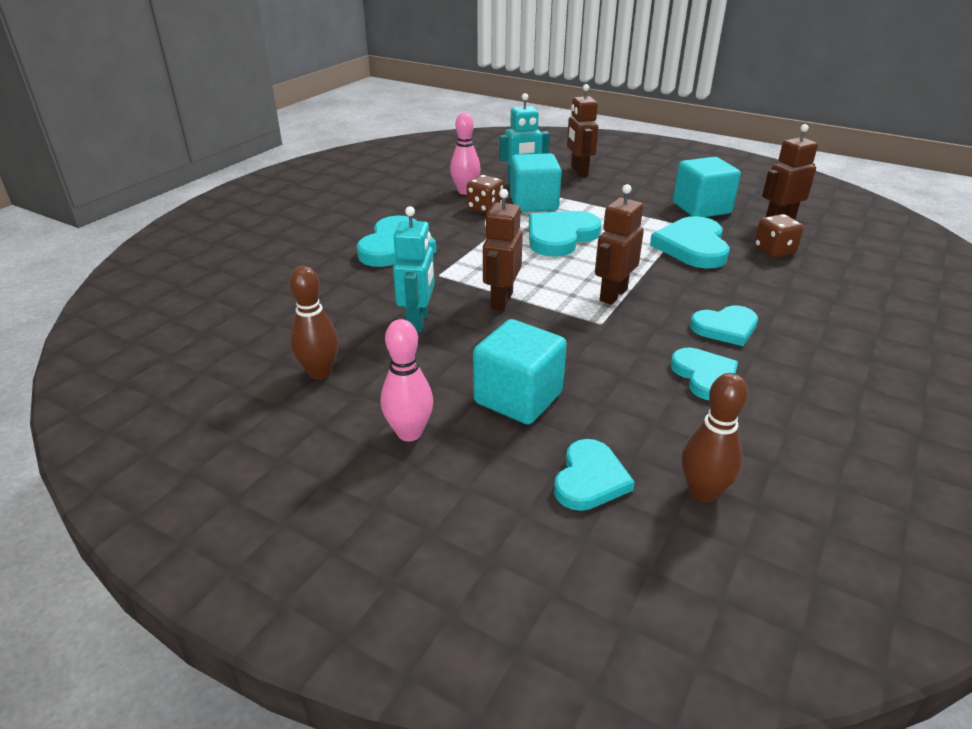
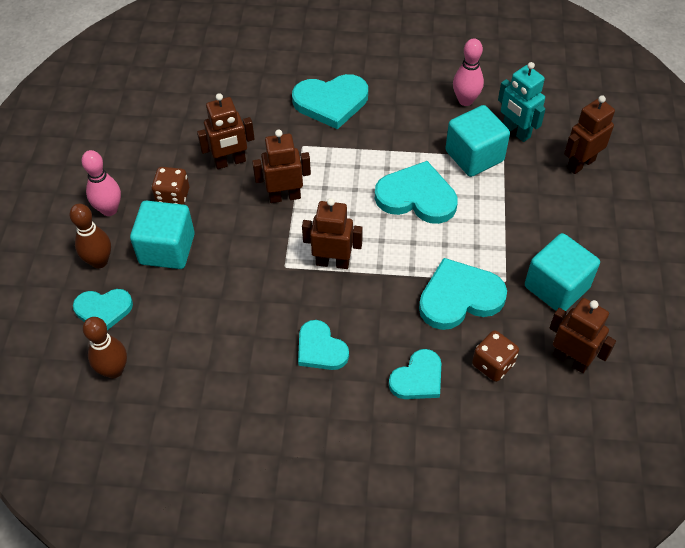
camera: 65 degrees right, 20 degrees up
(320, 372) = (148, 141): brown bowling pin -> brown bowling pin (99, 261)
(418, 321) = (230, 162): turquoise robot -> brown robot
(485, 208) = (439, 127): brown dice -> brown dice (173, 196)
(704, 376) = (242, 347): turquoise heart -> turquoise heart (418, 378)

